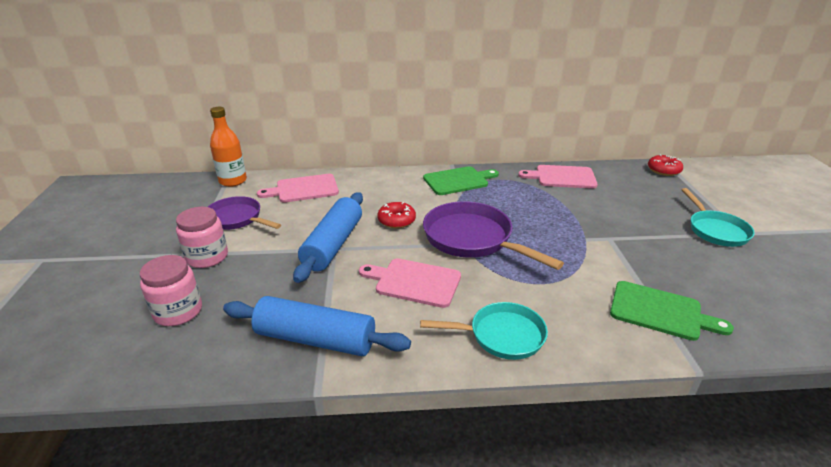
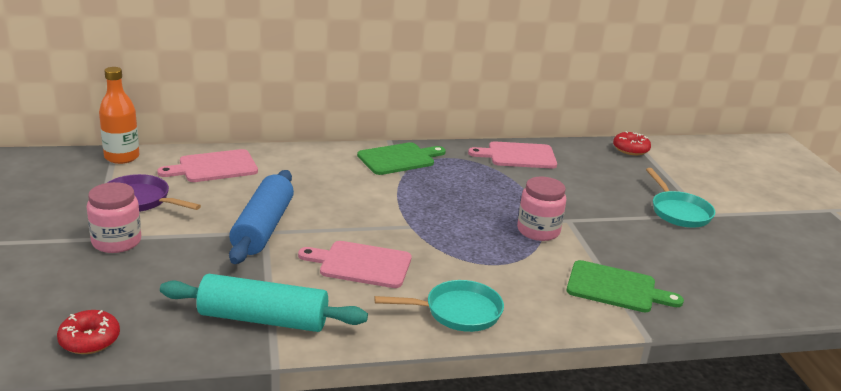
camera: 10 degrees left, 5 degrees down
(178, 312) = (101, 296): pink jar -> pink jar (538, 231)
(315, 339) = (263, 319): blue rolling pin -> turquoise rolling pin
(396, 220) = (332, 202): red donut -> red donut (89, 340)
(472, 239) = (421, 221): purple pan -> none

